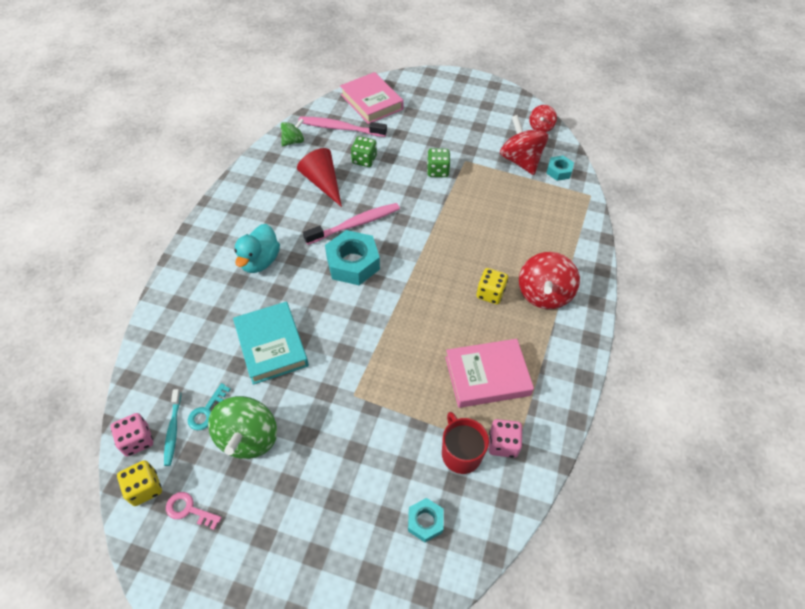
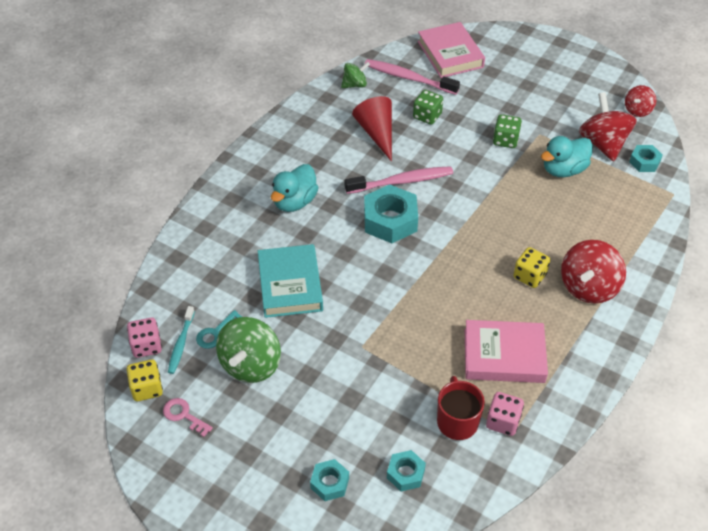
camera: 15 degrees right, 5 degrees down
(353, 550) = (329, 483): none -> turquoise nut
(494, 189) = (563, 170): none -> turquoise duck

